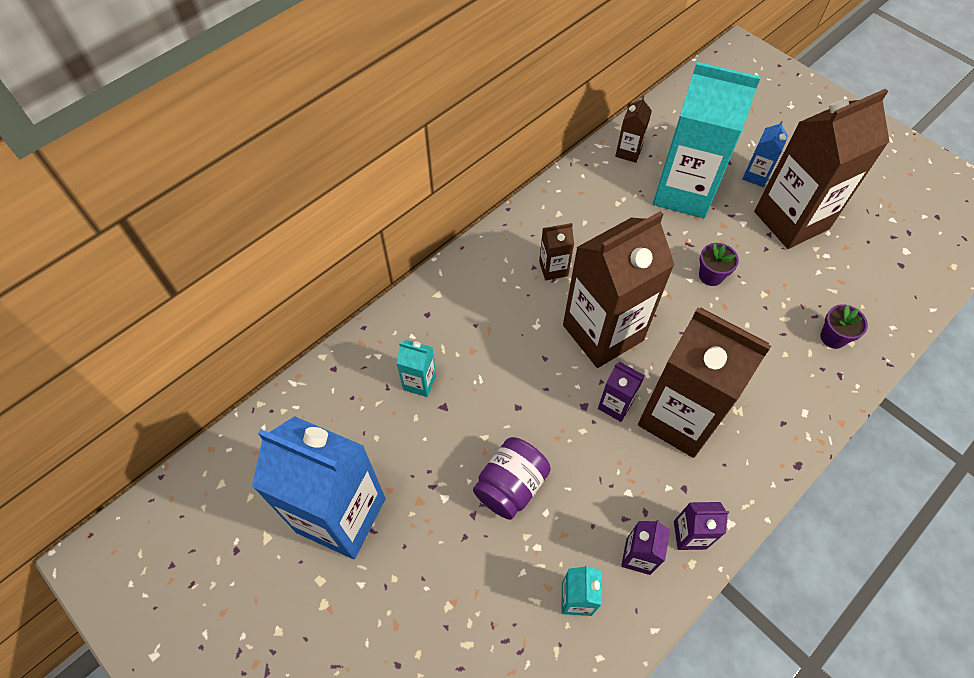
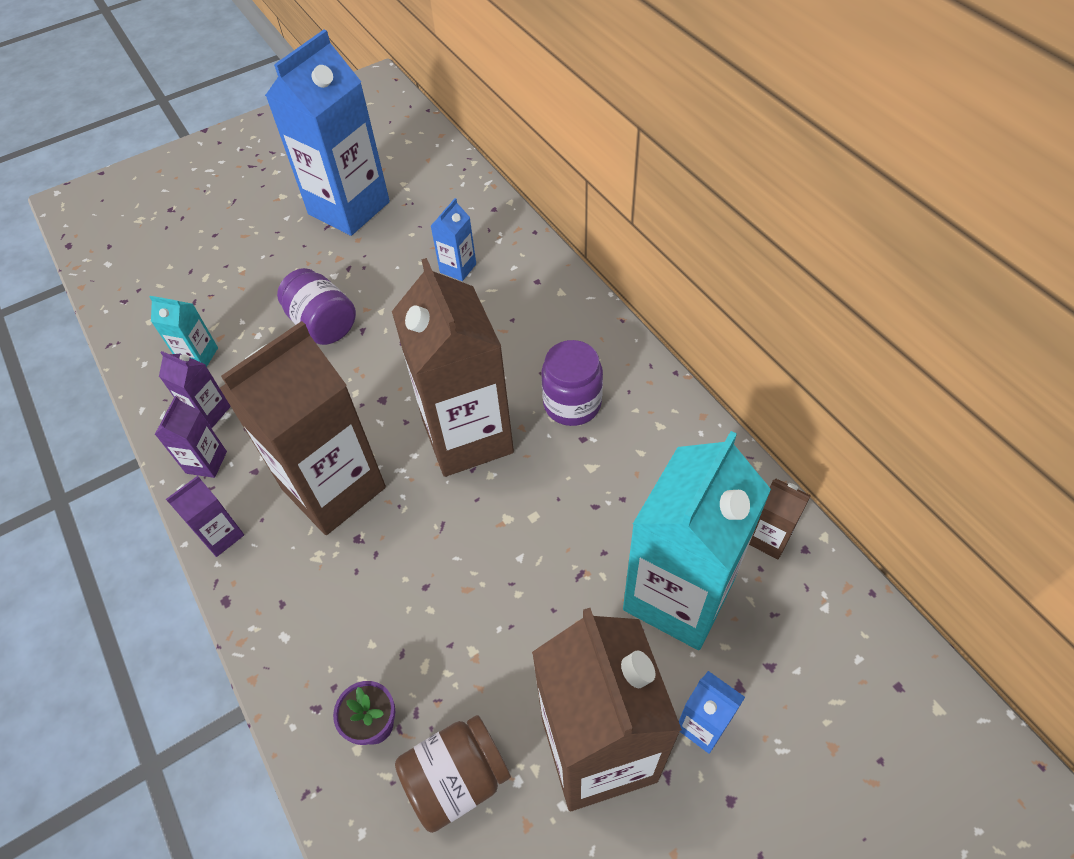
camera: 105 degrees right, 5 degrees down
(419, 382) = (458, 268): turquoise carton -> blue carton
(553, 268) = (572, 404): brown carton -> purple jar
(615, 405) = (372, 428): purple carton -> purple carton (221, 535)
(710, 276) = (519, 586): purple flower pot -> none
(840, 285) = (457, 779): none -> brown jar

